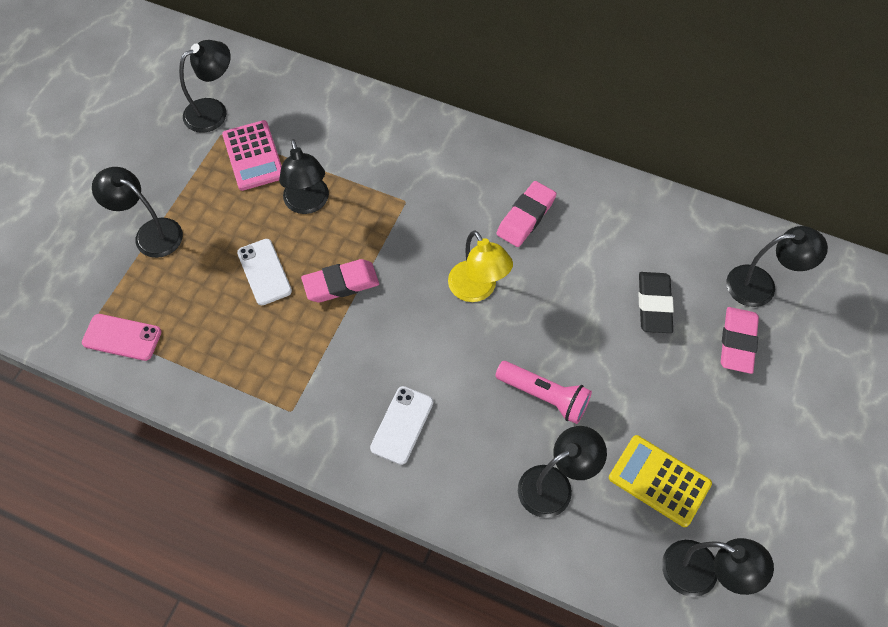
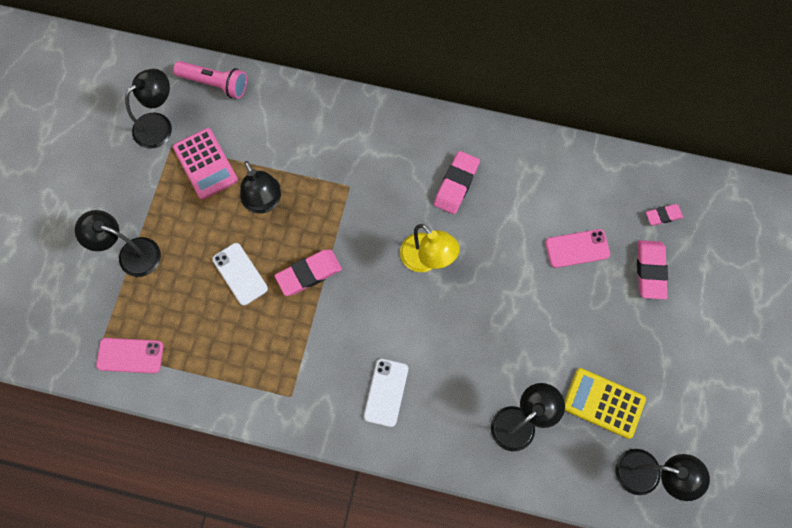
camera: 10 degrees left, 10 degrees up
(544, 396) = (499, 346): pink flashlight -> pink flashlight (214, 84)
(654, 305) = (577, 248): black eraser -> pink phone
(761, 285) = (663, 216): black lamp -> pink eraser

